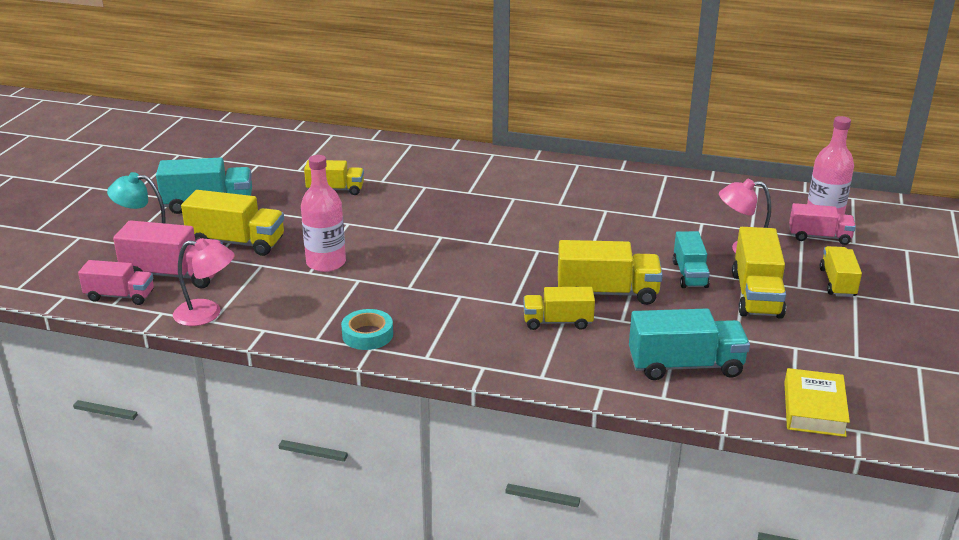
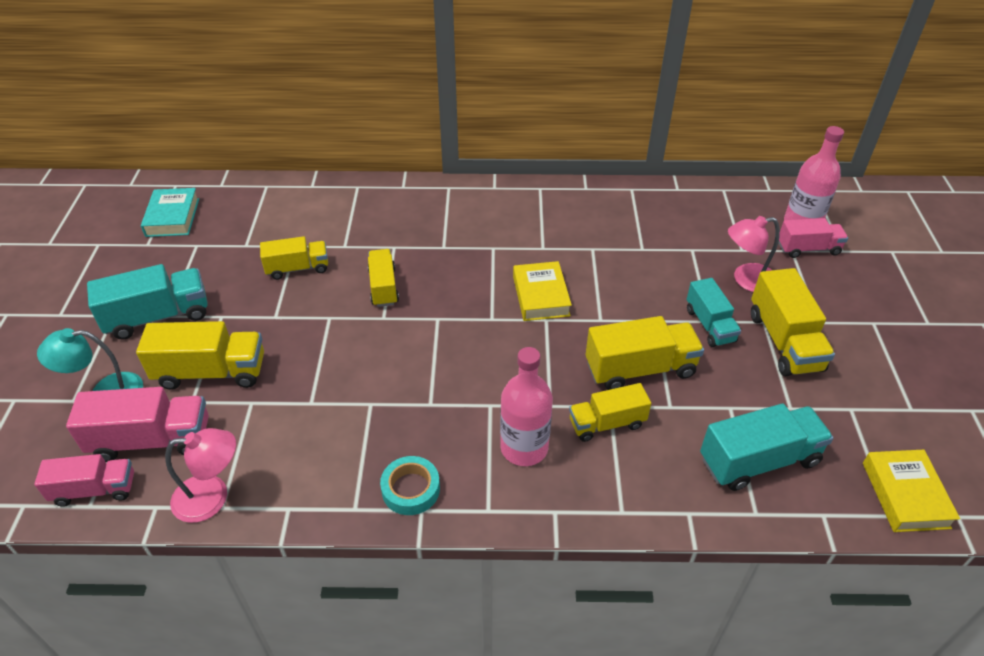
camera: 15 degrees left, 15 degrees up
(245, 145) = (173, 217): none -> turquoise book
(326, 263) = (325, 384): pink bottle -> pink bottle (524, 448)
(541, 234) = (541, 296): none -> yellow book
(837, 283) = (851, 309): yellow truck -> yellow truck (383, 287)

